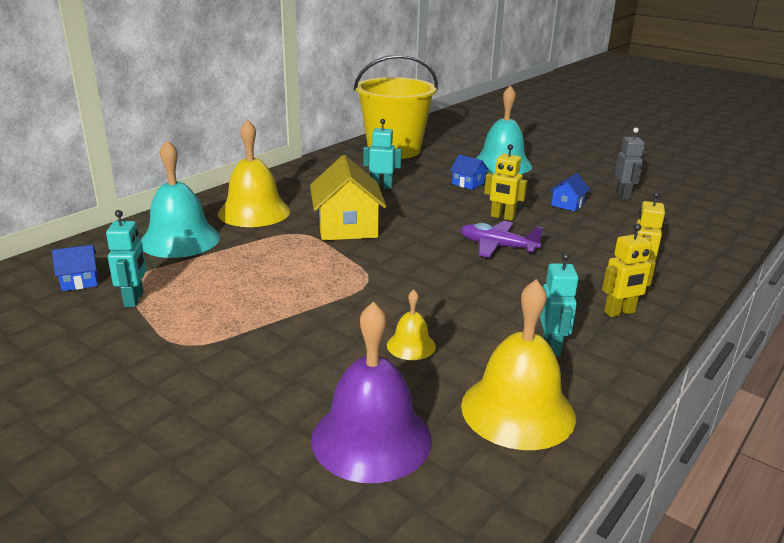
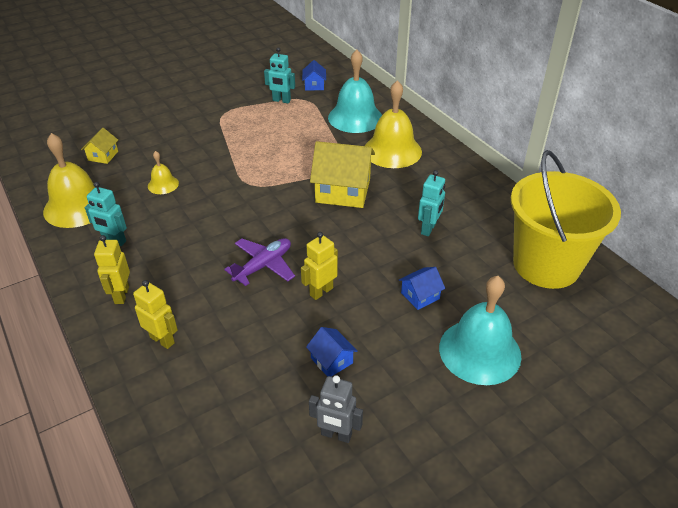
camera: 110 degrees right, 15 degrees up
(371, 438) = (103, 156): purple bell -> yellow house

